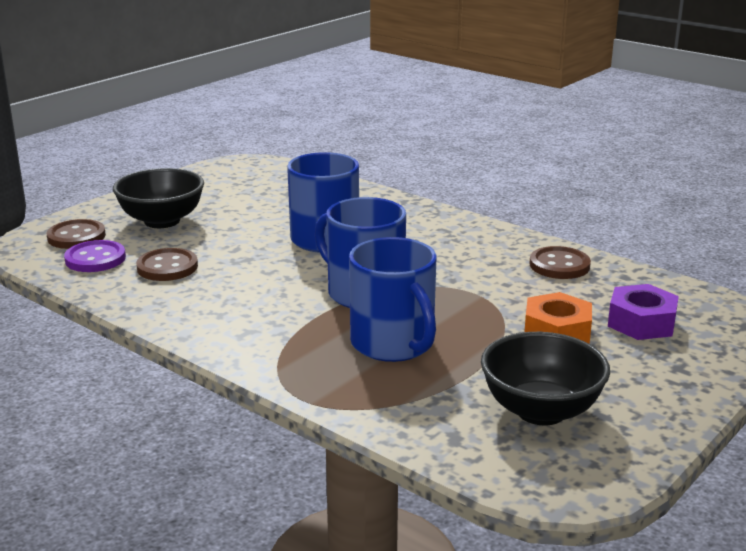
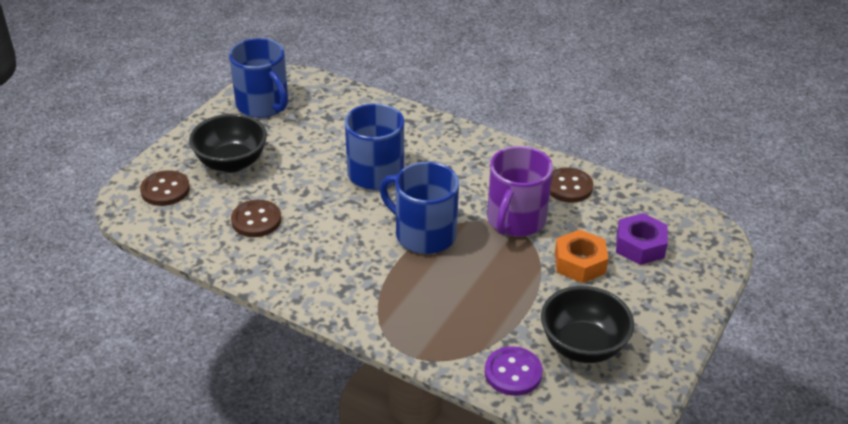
camera: 10 degrees left, 15 degrees up
(95, 259) = (192, 216): purple button -> purple button (513, 373)
(393, 344) = (461, 289): blue mug -> blue mug (263, 105)
(483, 289) = (515, 220): none -> purple mug

